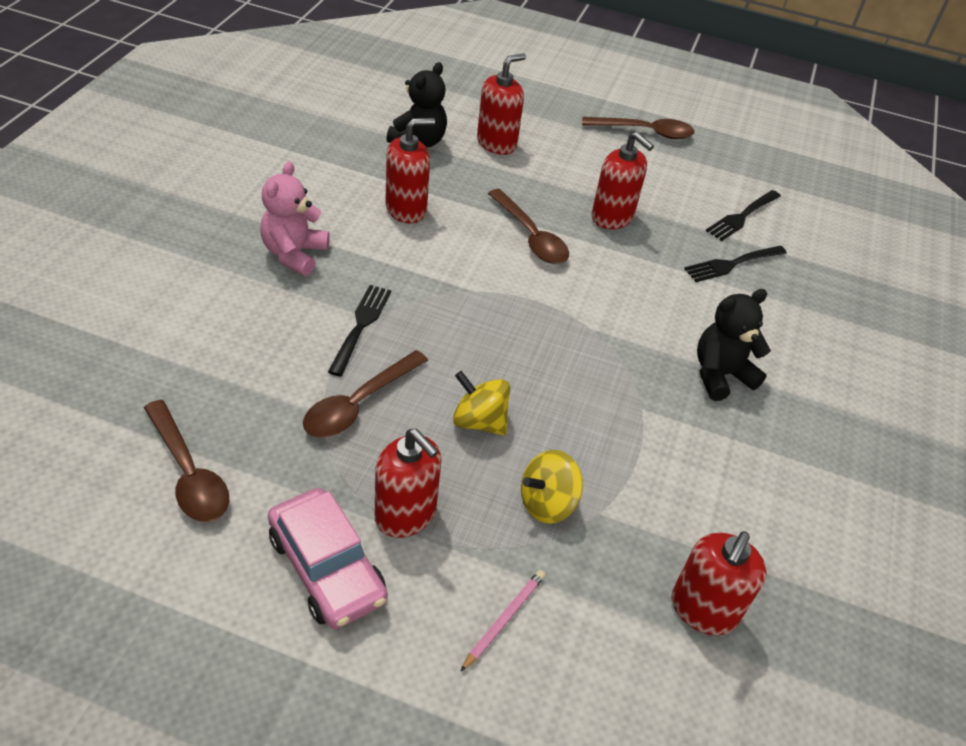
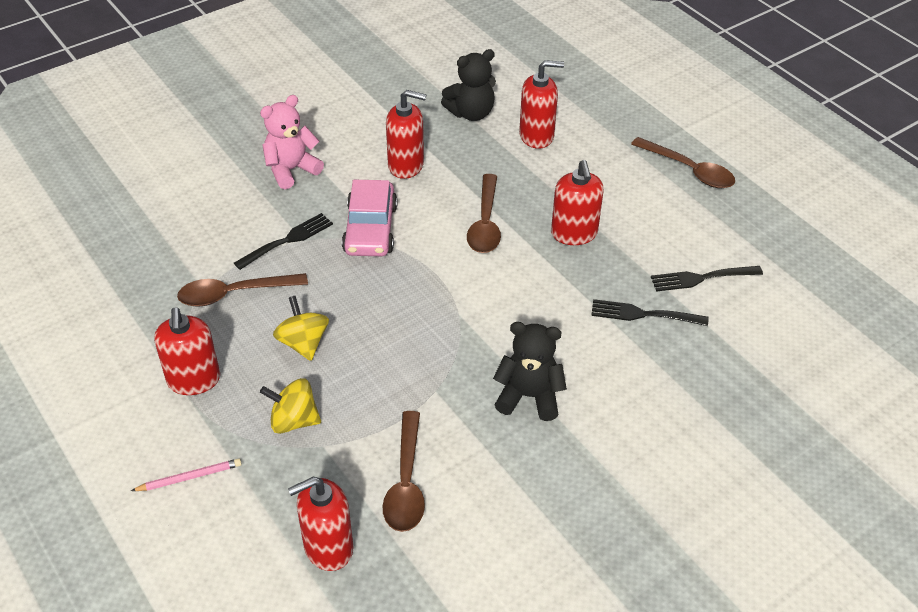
camera: 40 degrees right, 0 degrees up
(189, 473) = (92, 290): brown spoon -> brown spoon (406, 482)
(327, 568) = (116, 388): pink car -> pink car (370, 229)

